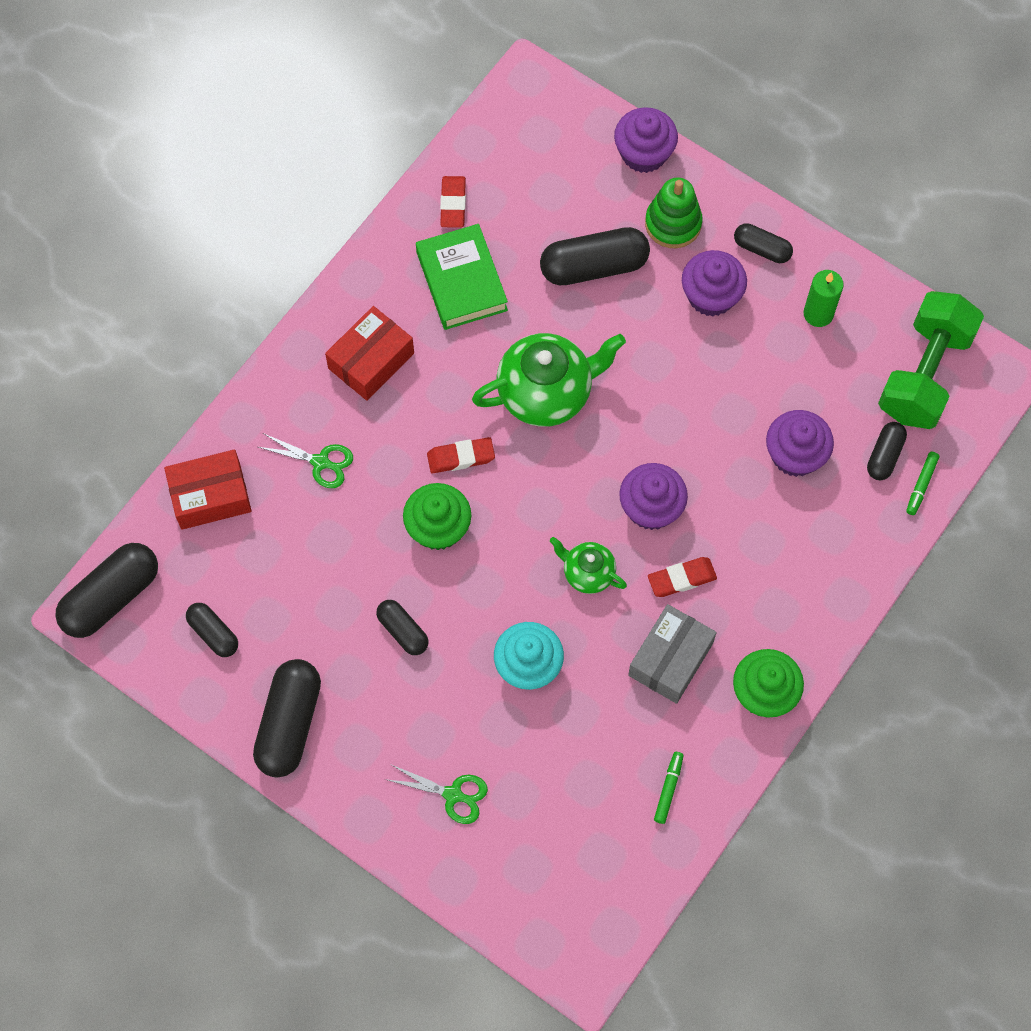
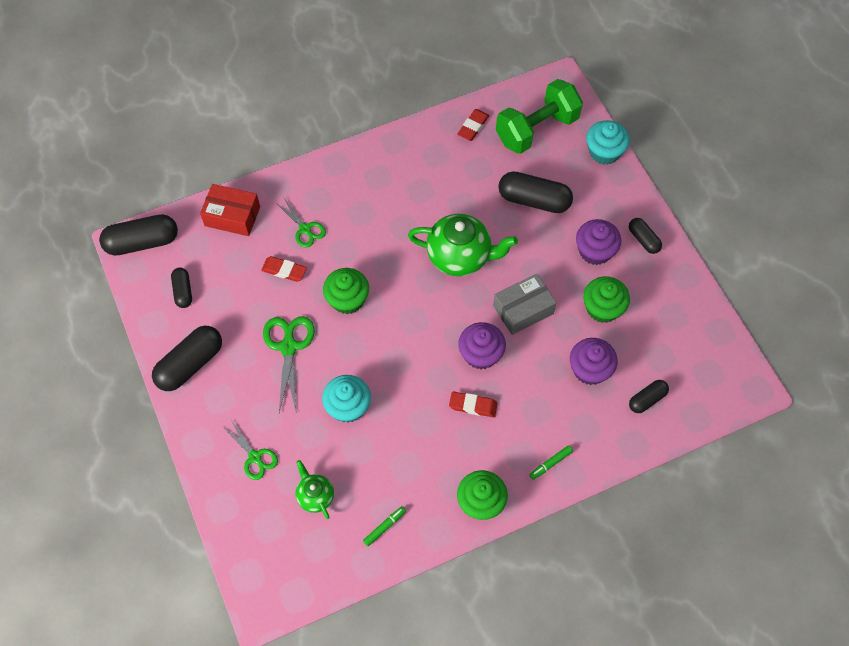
camera: 30 degrees right, 5 degrees down
(371, 361) = (370, 188): red box -> none
(403, 631) = (288, 347): black capsule -> green scissors
(461, 281) = (450, 170): green book -> none
(461, 457) = (386, 267): red eraser -> red eraser (284, 270)
(587, 573) = (418, 372): green teapot -> green teapot (315, 496)
(644, 153) = (604, 152): purple cupcake -> turquoise cupcake
(670, 659) = (435, 449): grey box -> grey box (523, 309)
(673, 223) = (597, 199): green stacking toy -> none
(764, 367) = (602, 308): none -> green cupcake
(818, 314) = (656, 294): green candle -> none
(921, 485) = (660, 430): green marker -> green marker (550, 463)
(924, 374) = (703, 364): green dumbbell -> green dumbbell (536, 129)

